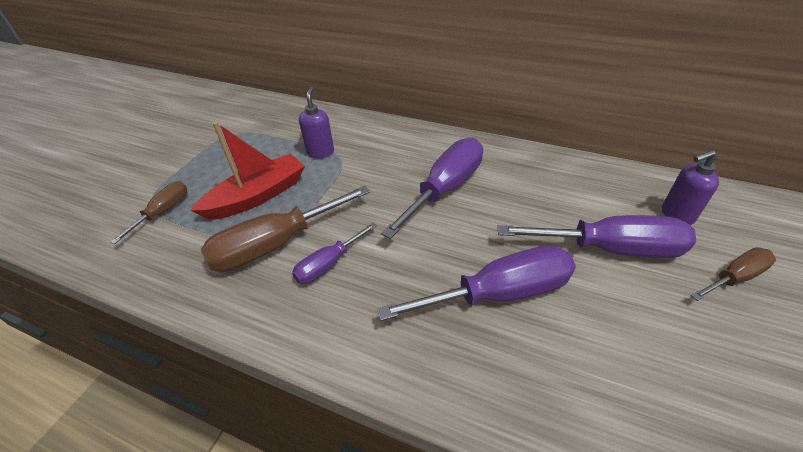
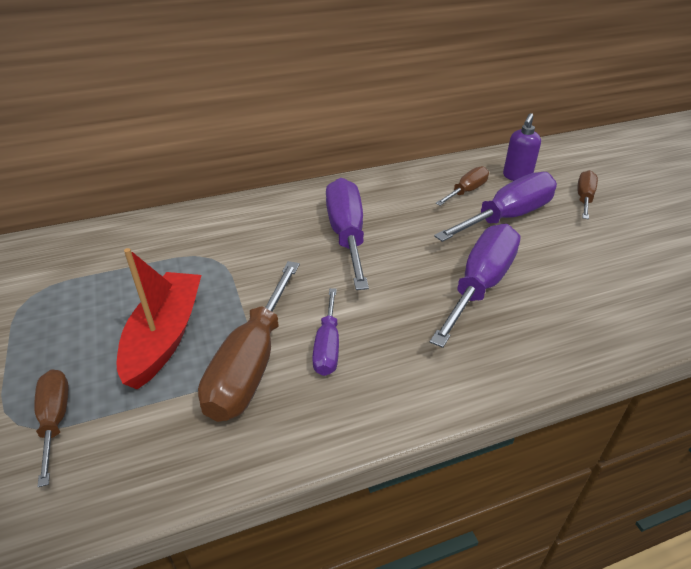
camera: 45 degrees left, 5 degrees down
(320, 152) = (180, 262): purple soap dispenser -> none
(600, 203) = (466, 191): none -> brown screwdriver

